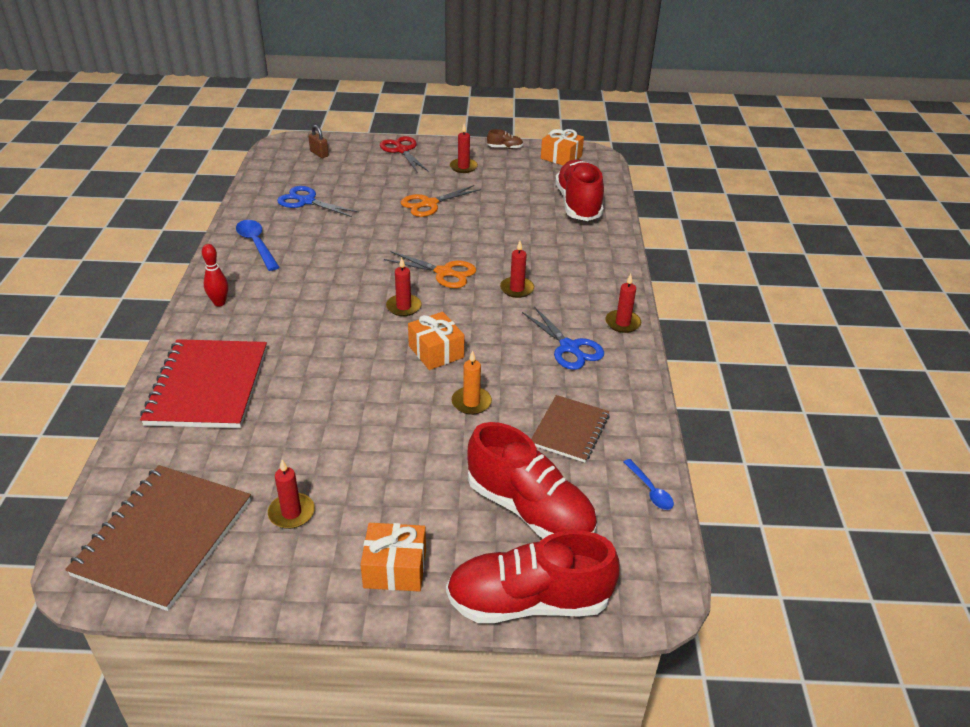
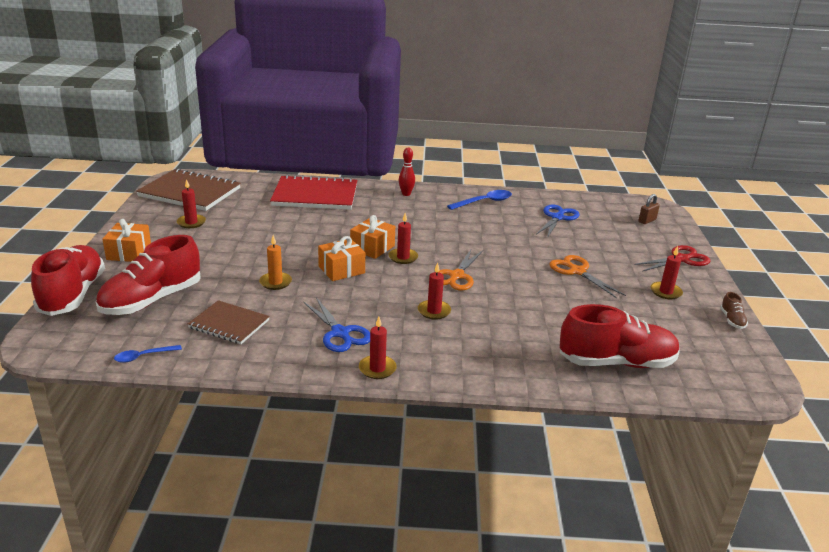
camera: 90 degrees right, 10 degrees down
(561, 157) = (734, 360): orange gift -> orange gift (372, 248)
(569, 347) = (340, 333): blue scissors -> blue scissors turned 90 degrees counterclockwise

